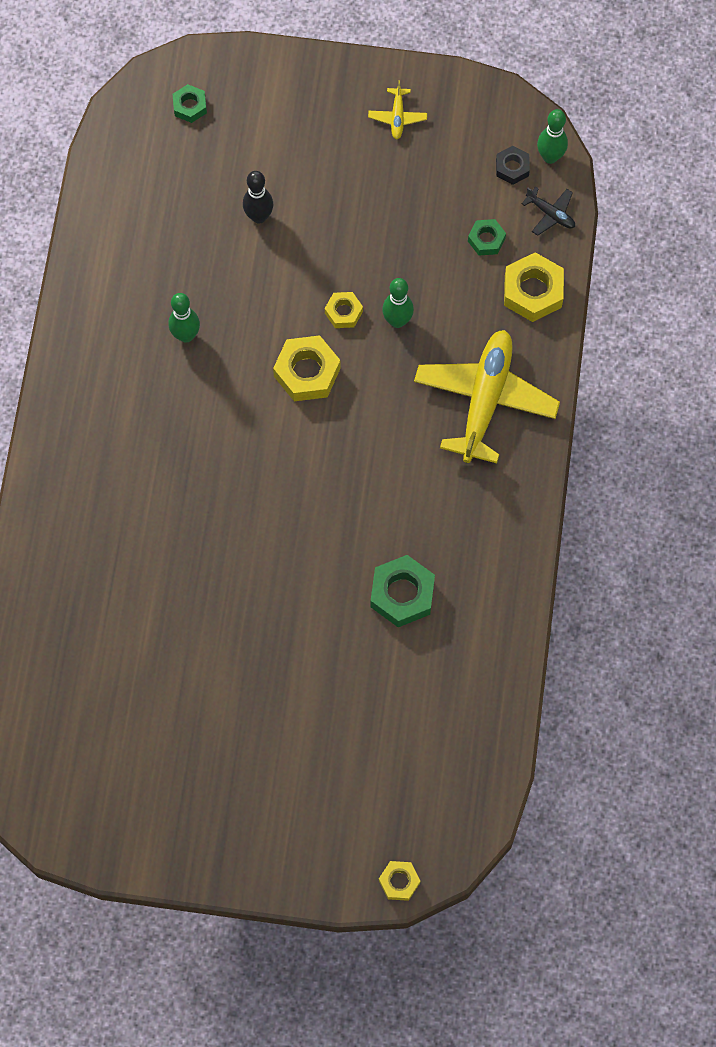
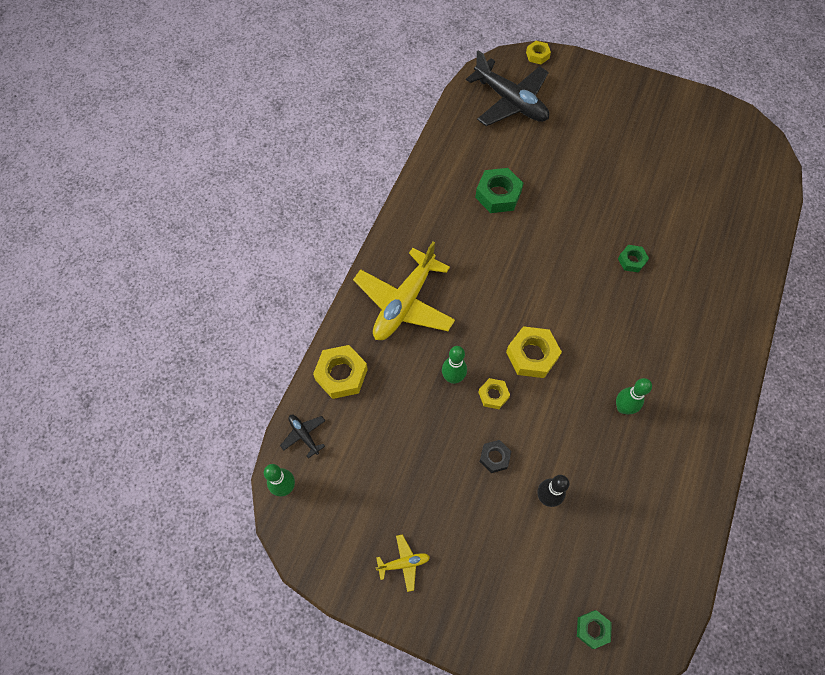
camera: 165 degrees left, 5 degrees down
(397, 117) = (403, 563): yellow plane -> yellow plane turned 60 degrees clockwise
(422, 770) = (510, 102): none -> black plane
(486, 240) = (363, 426): green nut -> green nut (631, 260)
(512, 168) = (320, 485): black nut -> black nut (494, 457)

